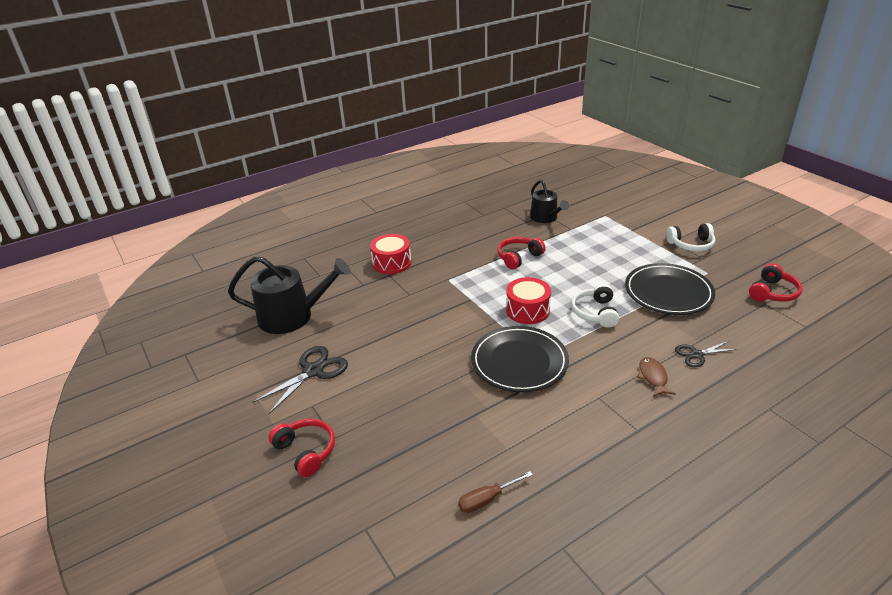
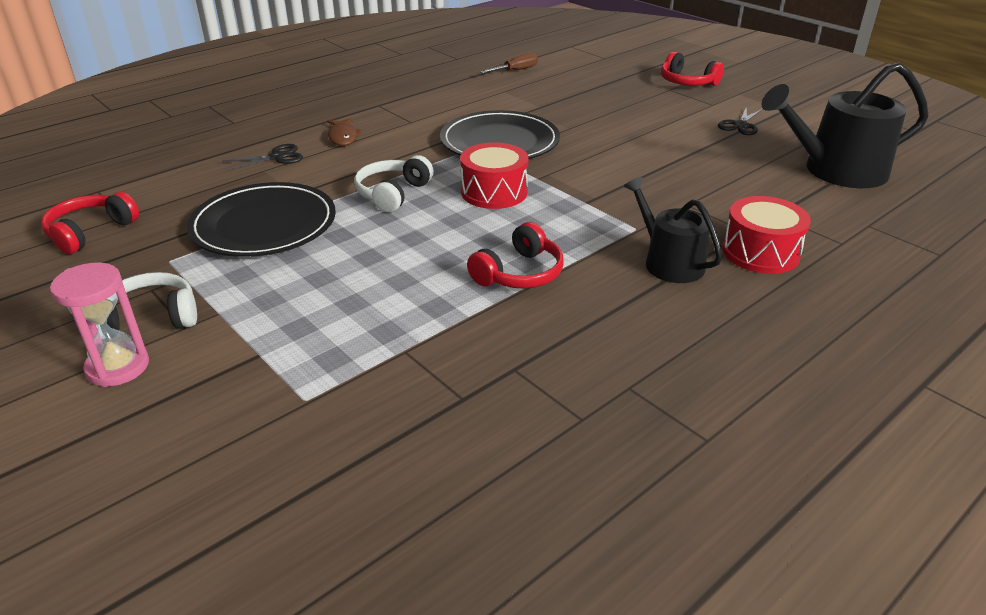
camera: 170 degrees right, 0 degrees up
(313, 371) = (740, 125): black scissors -> black scissors, size x0.61
(546, 218) = (464, 383): black watering can -> black watering can (668, 262)
(595, 312) = (392, 193): white headphones -> white headphones turned 150 degrees counterclockwise
(687, 228) = (118, 367): none -> pink hourglass

